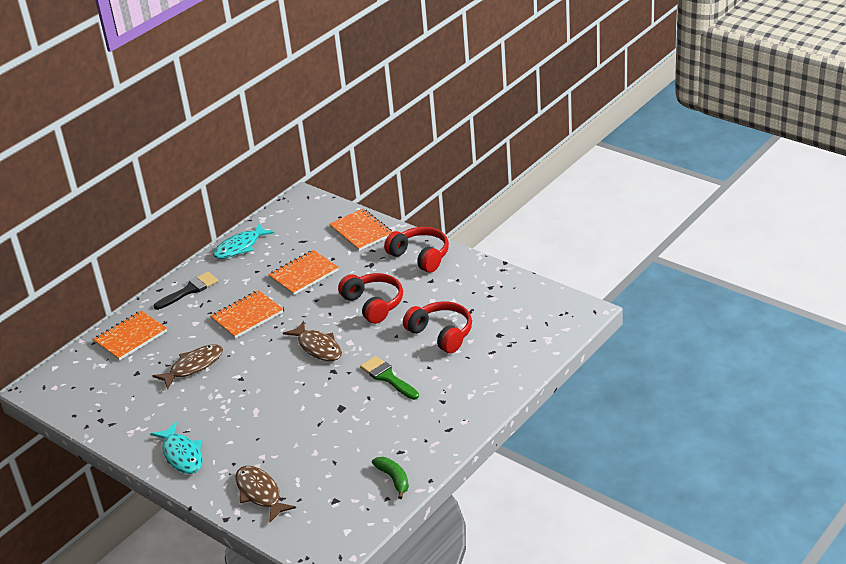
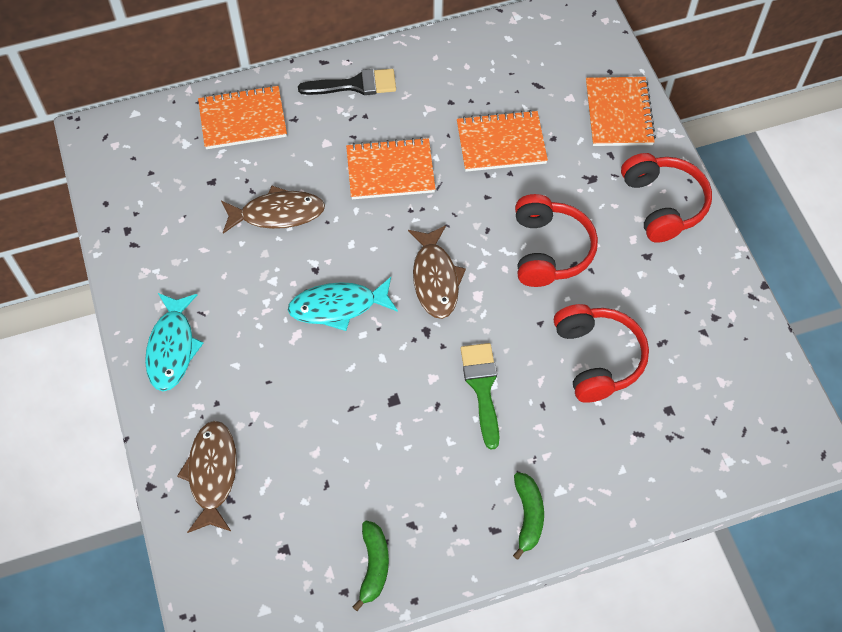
camera: 30 degrees right, 25 degrees up
(240, 247) = (458, 49): turquoise fish -> turquoise fish (338, 306)
(462, 414) = (528, 516): none -> green banana

